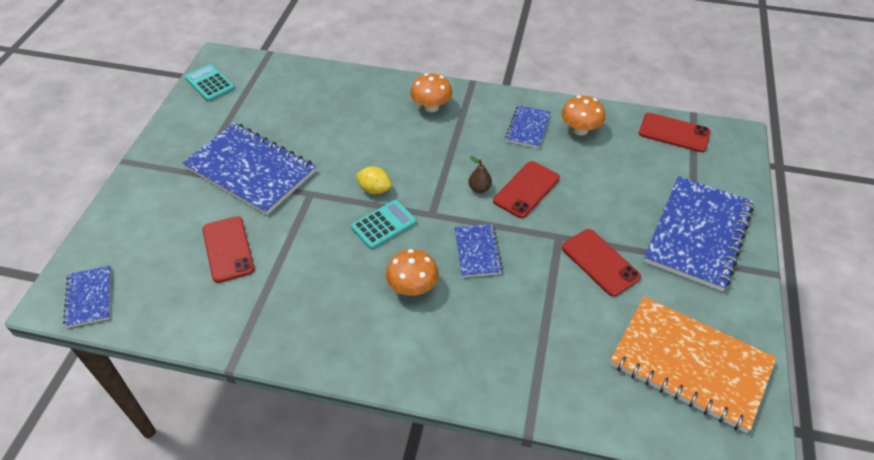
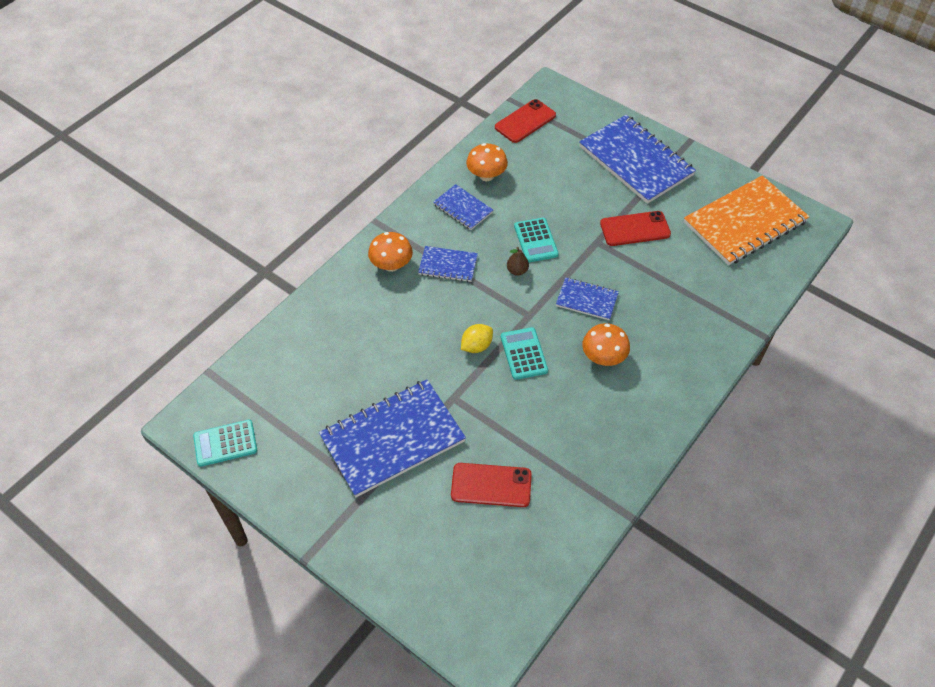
camera: 65 degrees left, 5 degrees up
(89, 297) = (495, 622): blue notebook -> blue notebook (448, 265)
(526, 189) = (535, 240): red phone -> turquoise calculator

